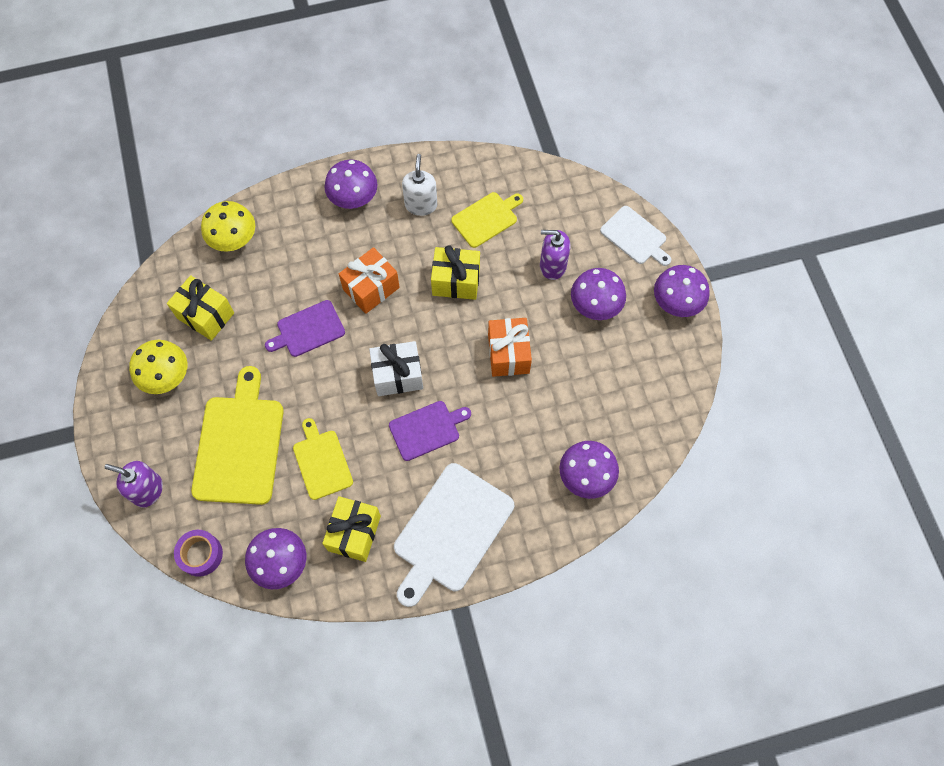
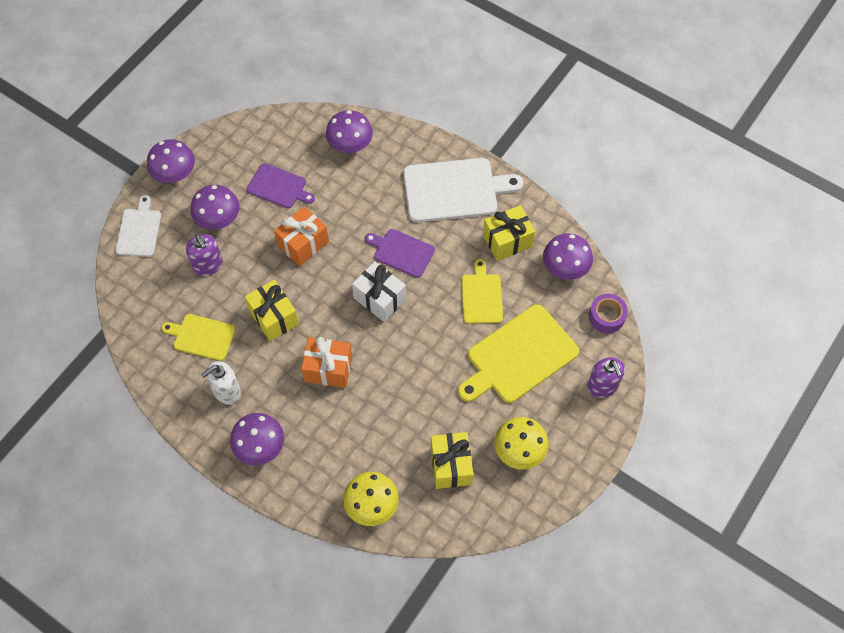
camera: 130 degrees left, 5 degrees down
(308, 330) = (398, 384): purple cutting board -> purple cutting board (278, 187)
(322, 462) = (481, 296): yellow cutting board -> yellow cutting board turned 150 degrees clockwise

